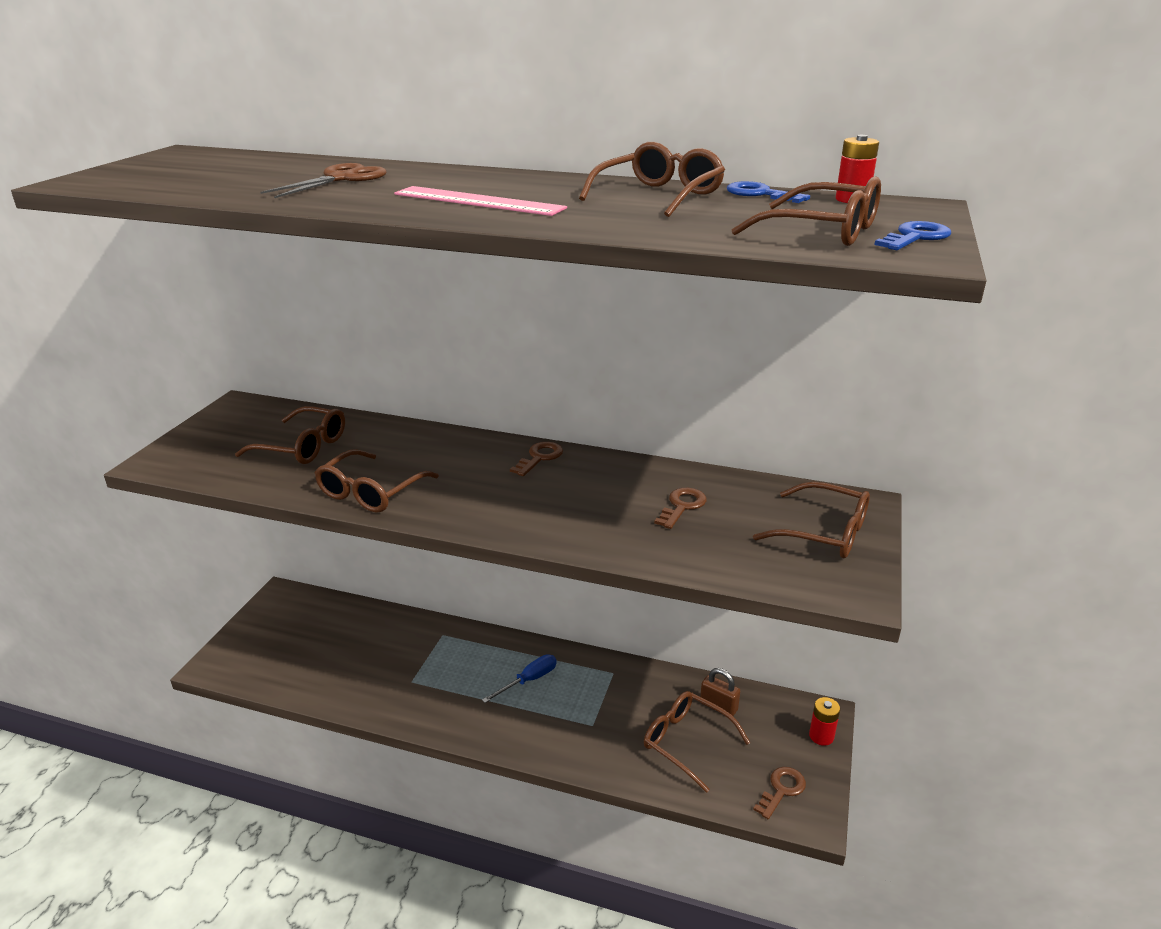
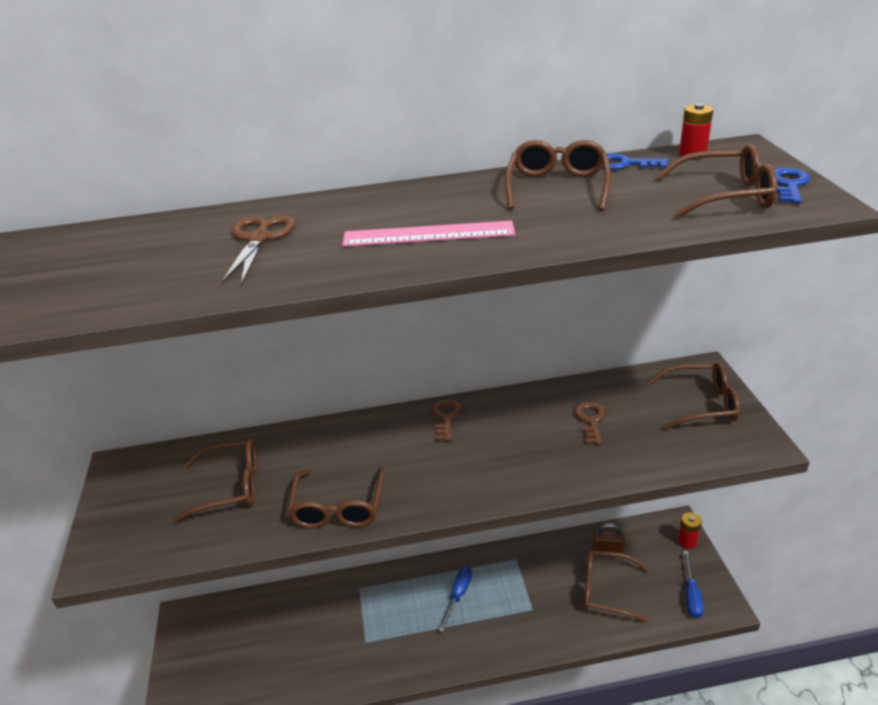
camera: 25 degrees left, 5 degrees up
(781, 790) = (691, 595): brown key -> blue screwdriver

